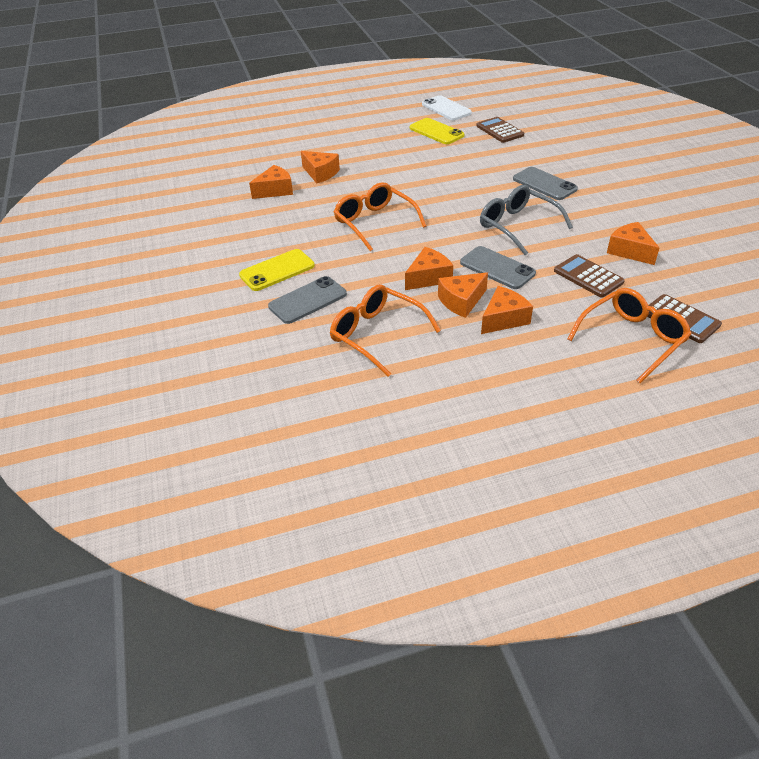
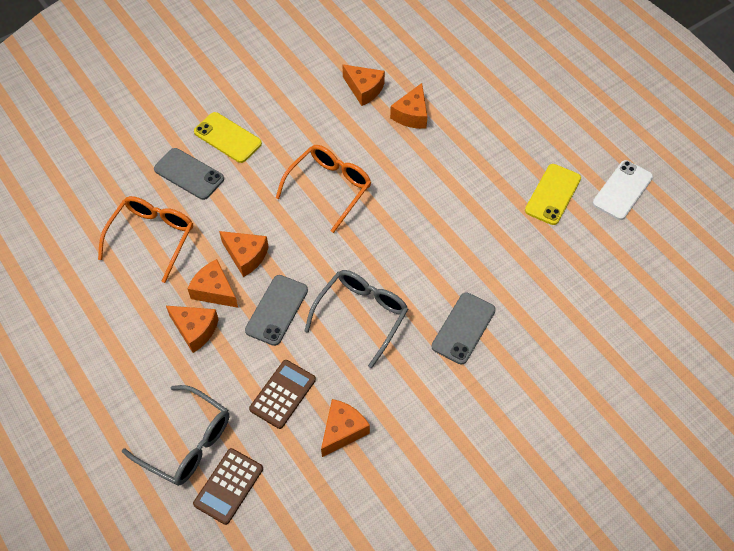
camera: 70 degrees right, 15 degrees up
(499, 131) = (584, 259): brown calculator -> none
(632, 339) = (187, 443): orange glasses -> grey glasses

